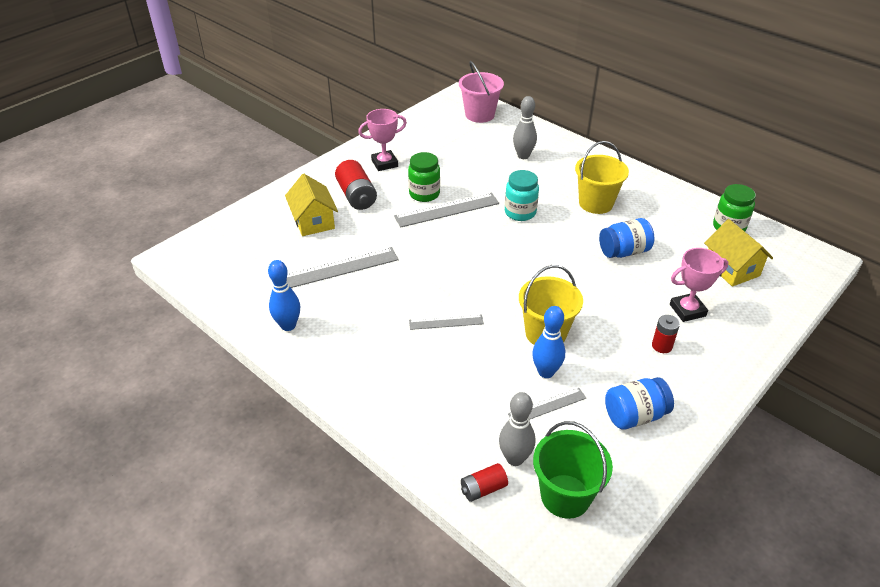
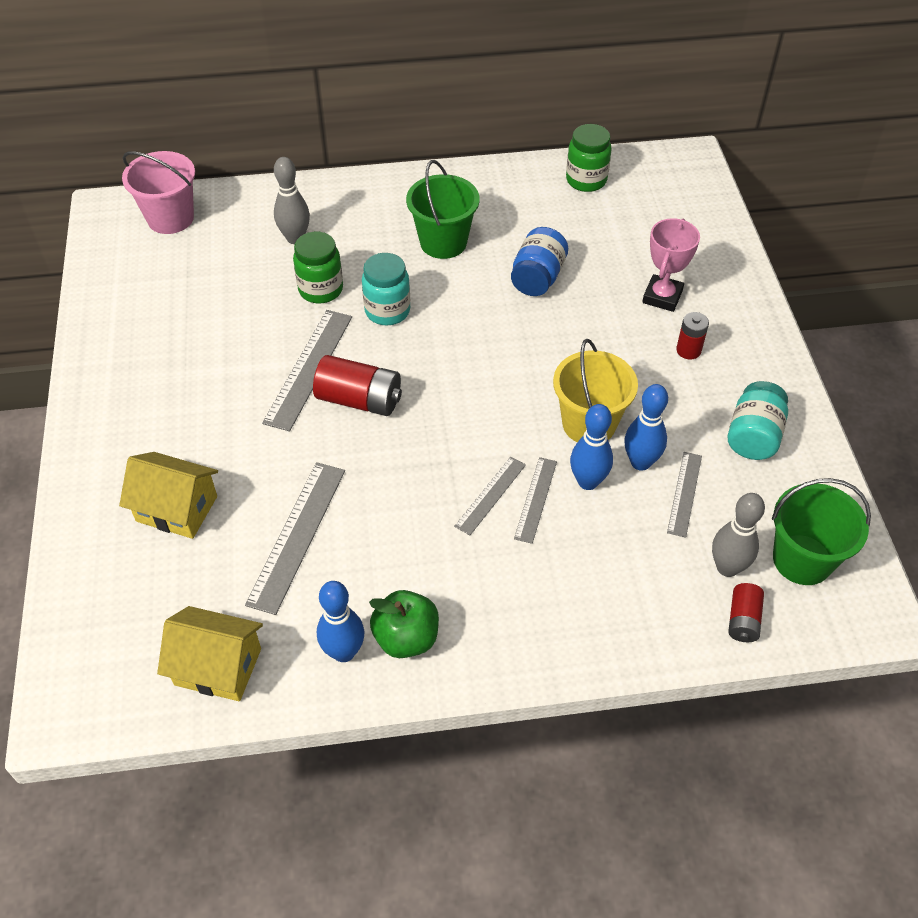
camera: 50 degrees left, 10 degrees up
(319, 343) = (406, 638): none -> green apple
(356, 196) = (180, 435): red battery -> red battery (359, 400)
(384, 163) = (150, 366): pink trophy -> none
(424, 194) = (255, 369): green jar -> green jar (321, 289)
(464, 342) = (536, 499): none -> grey ruler
(503, 357) = (588, 481): none -> blue bowling pin
(596, 203) = (443, 242): yellow bucket -> green bucket
(634, 415) = (753, 436): blue jar -> turquoise jar
(731, 268) = (641, 224): yellow house -> yellow house (218, 666)

